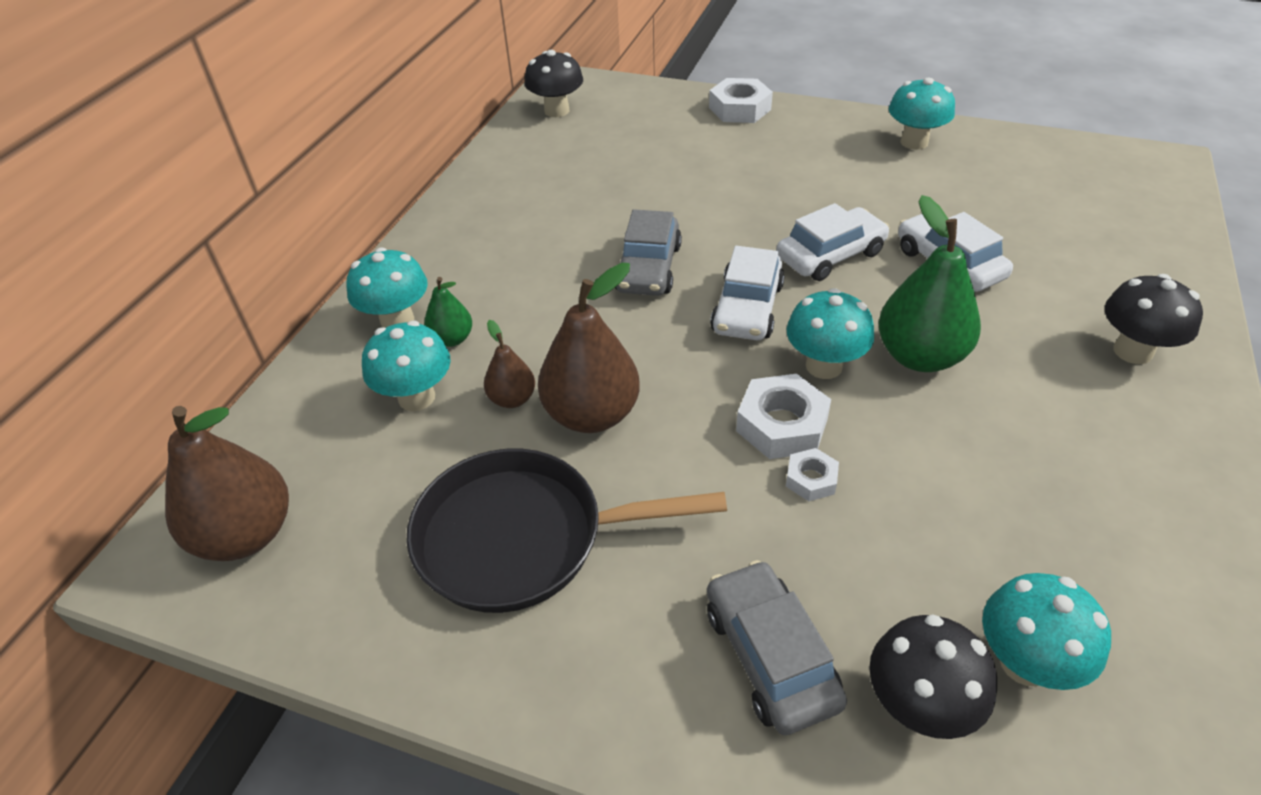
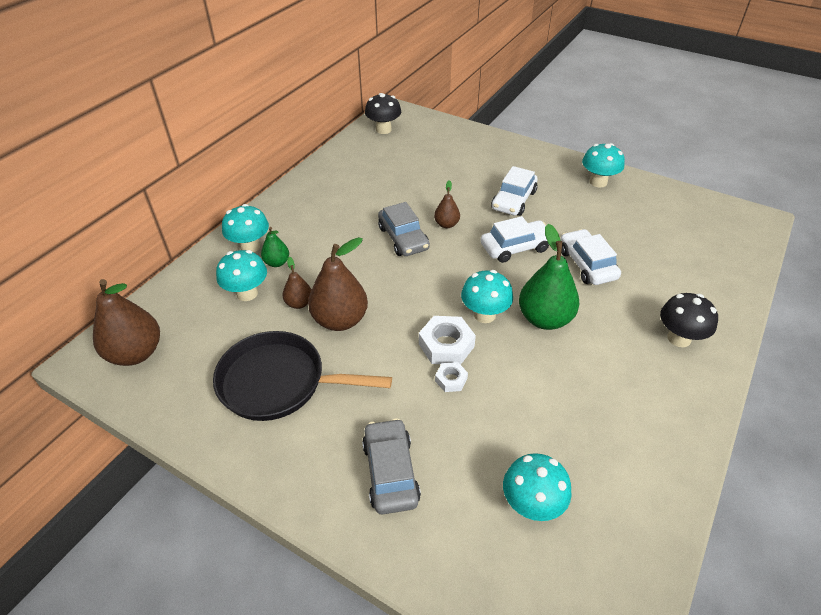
camera: 10 degrees right, 0 degrees up
(648, 268) = (403, 238): grey car -> grey car turned 45 degrees counterclockwise
(709, 237) = (446, 224): none -> brown pear
(739, 109) = (496, 144): white nut -> none
(747, 308) = (452, 272): white car -> white car (513, 200)
(918, 706) = (461, 515): black mushroom -> none

